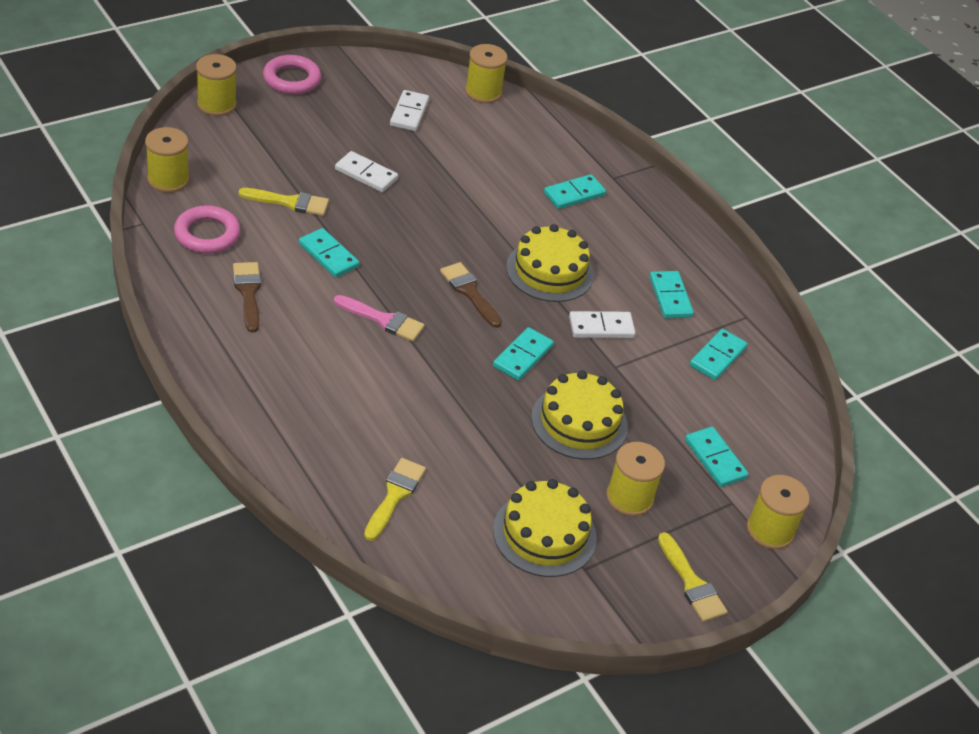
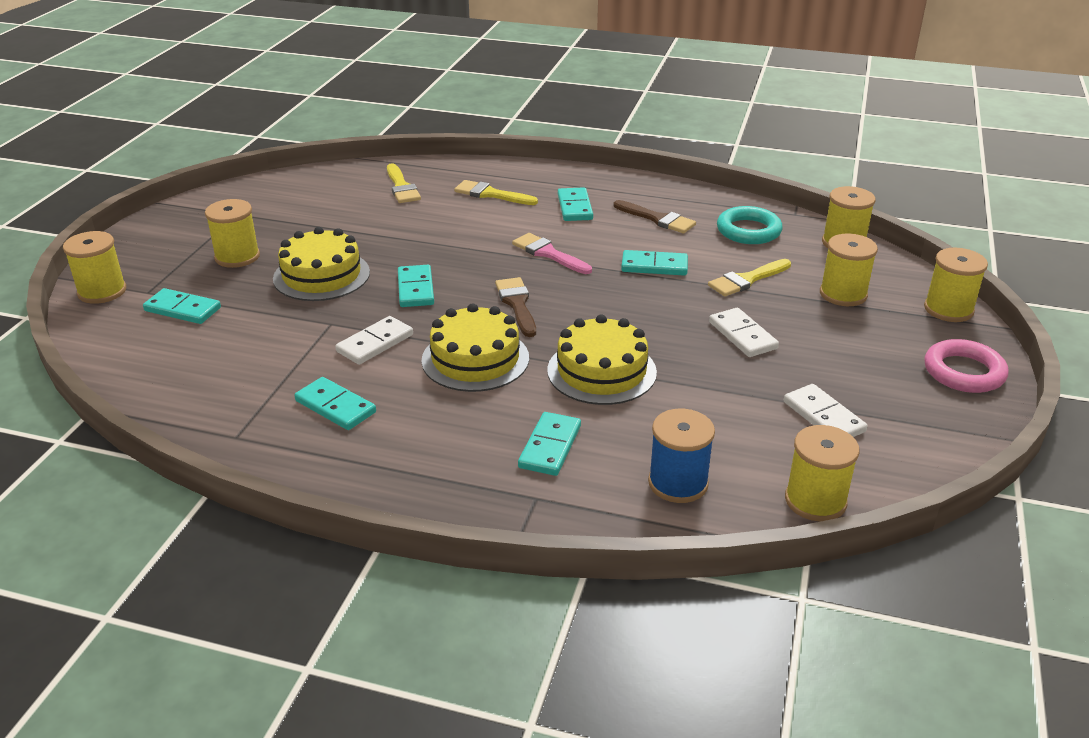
camera: 145 degrees right, 10 degrees down
(207, 234) = (748, 231): pink ring -> turquoise ring
(253, 153) = (843, 294): none -> yellow spool
(366, 174) = (743, 335): white domino -> white domino turned 75 degrees clockwise
(383, 320) = (548, 254): pink brush -> pink brush turned 60 degrees clockwise
(469, 292) = (517, 304): brown brush -> brown brush turned 120 degrees counterclockwise
(534, 138) = (678, 483): none -> blue spool
(544, 534) = (282, 215): yellow cake -> yellow cake (601, 371)
(692, 583) = (150, 240): yellow brush -> yellow brush (491, 194)
(717, 357) = (239, 382): turquoise domino -> turquoise domino (574, 207)

